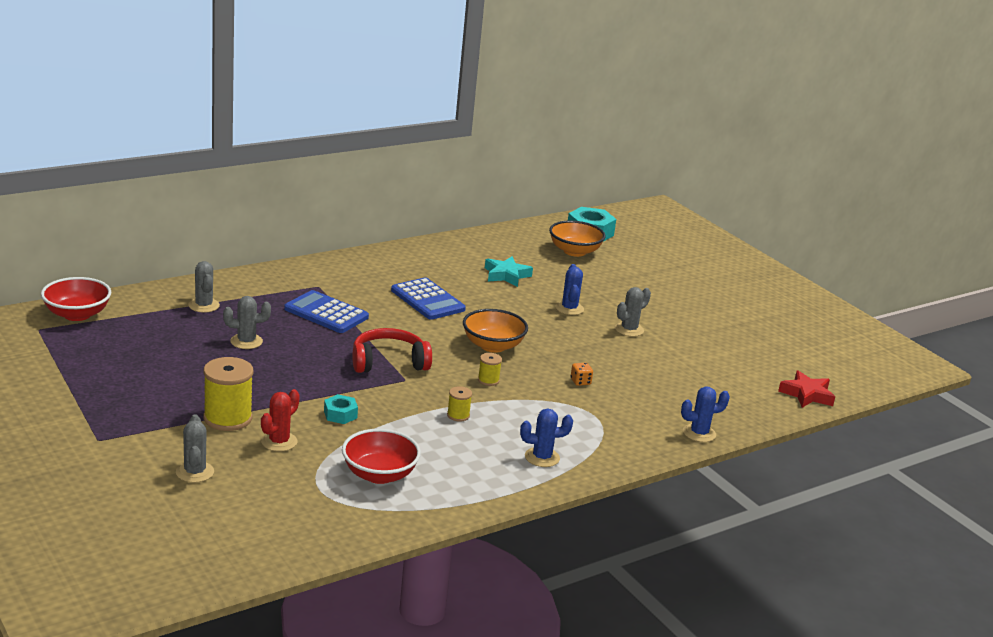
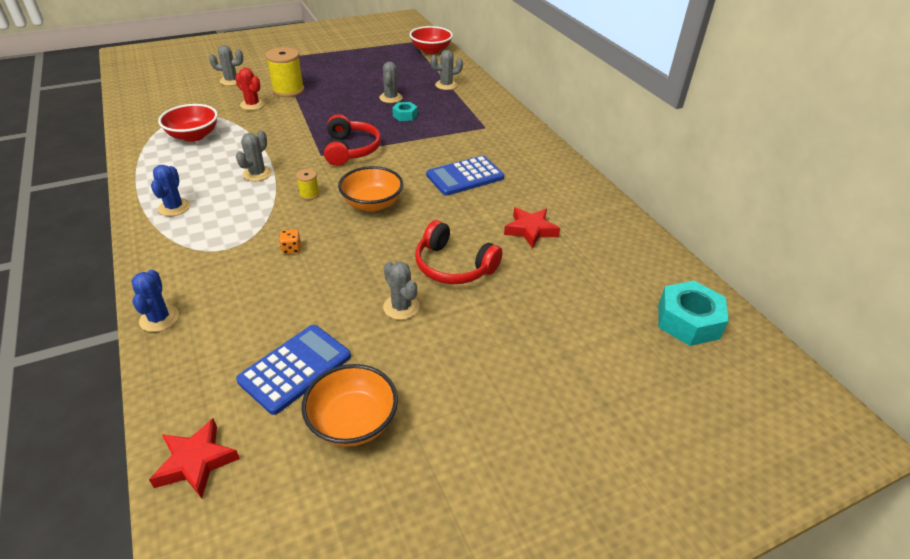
camera: 100 degrees right, 15 degrees up
(326, 313) = (436, 128): blue calculator -> blue calculator (295, 368)
(340, 414) = (278, 126): turquoise nut -> turquoise nut (405, 115)
(458, 415) = (257, 174): yellow spool -> grey cactus
(506, 275) = (530, 230): turquoise star -> red star
(569, 308) = (453, 266): blue cactus -> red headphones
(574, 251) = (616, 295): orange bowl -> orange bowl (353, 421)

